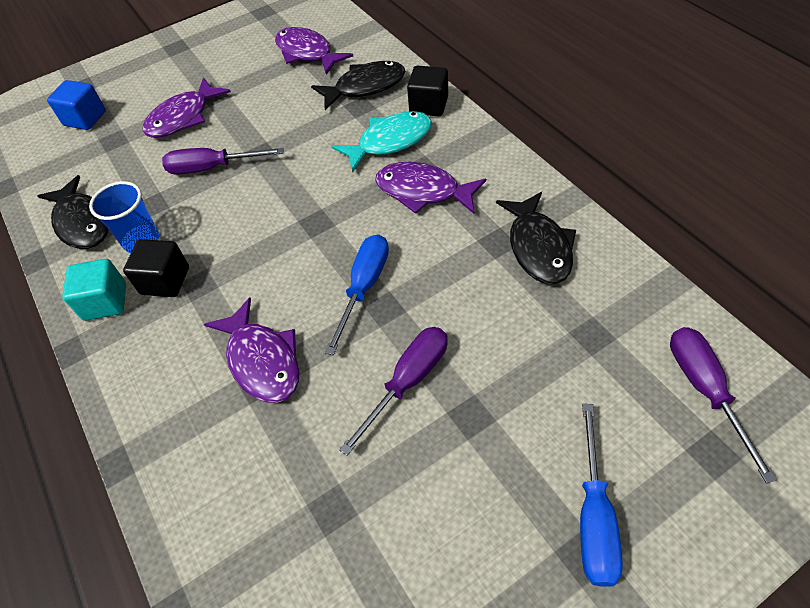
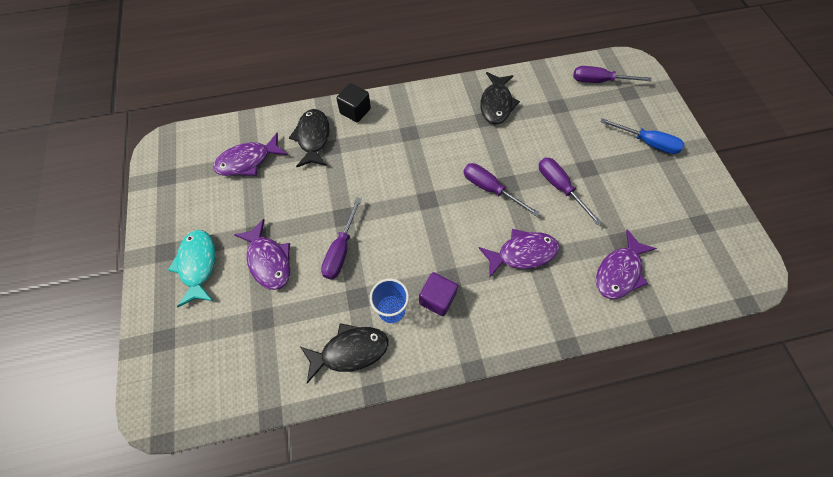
camera: 75 degrees left, 10 degrees up
(85, 118) = (217, 339): blue cube -> none
(105, 302) = (439, 341): turquoise cube -> none
(165, 281) = (437, 298): black cube -> purple cube
(364, 287) = (490, 189): blue screwdriver -> purple screwdriver
(389, 142) = (377, 141): turquoise fish -> turquoise fish (198, 265)
(423, 191) = (430, 138): purple fish -> purple fish (619, 271)
(538, 247) = (496, 104): black fish -> black fish turned 90 degrees clockwise

